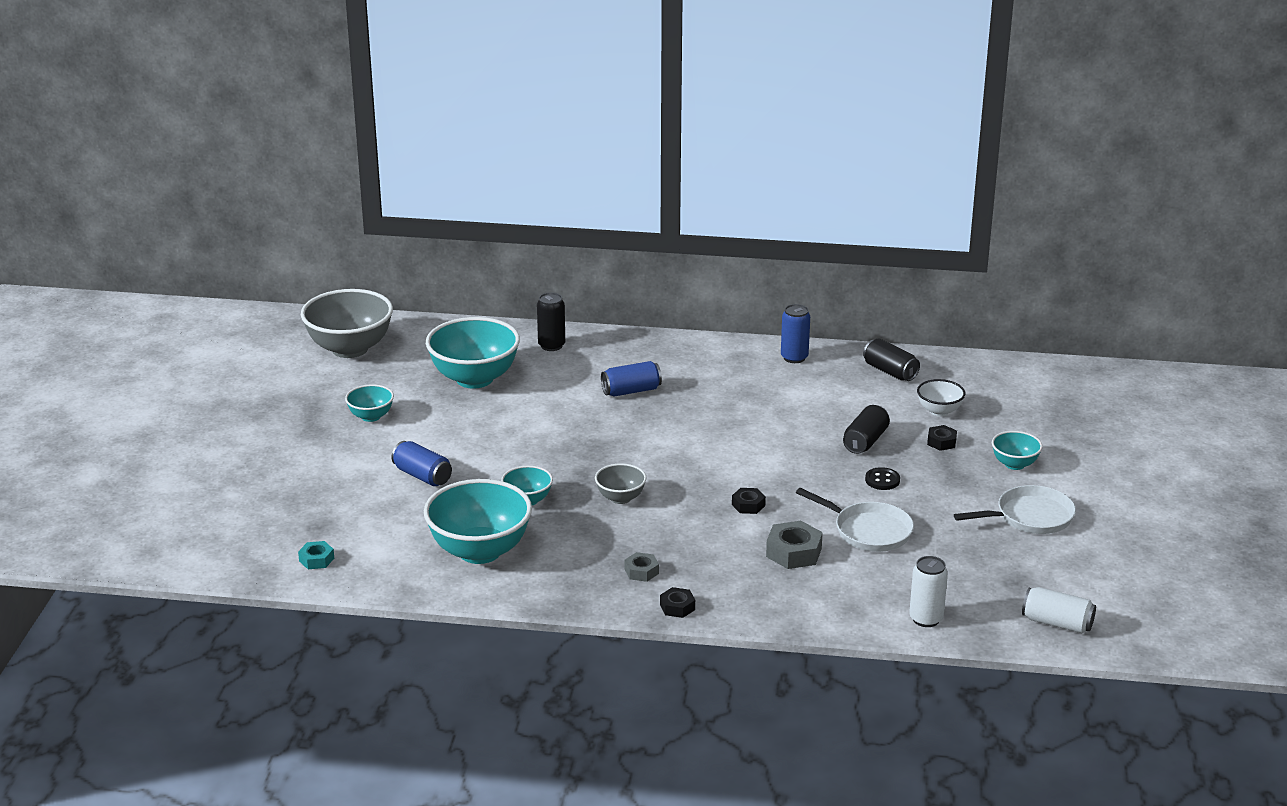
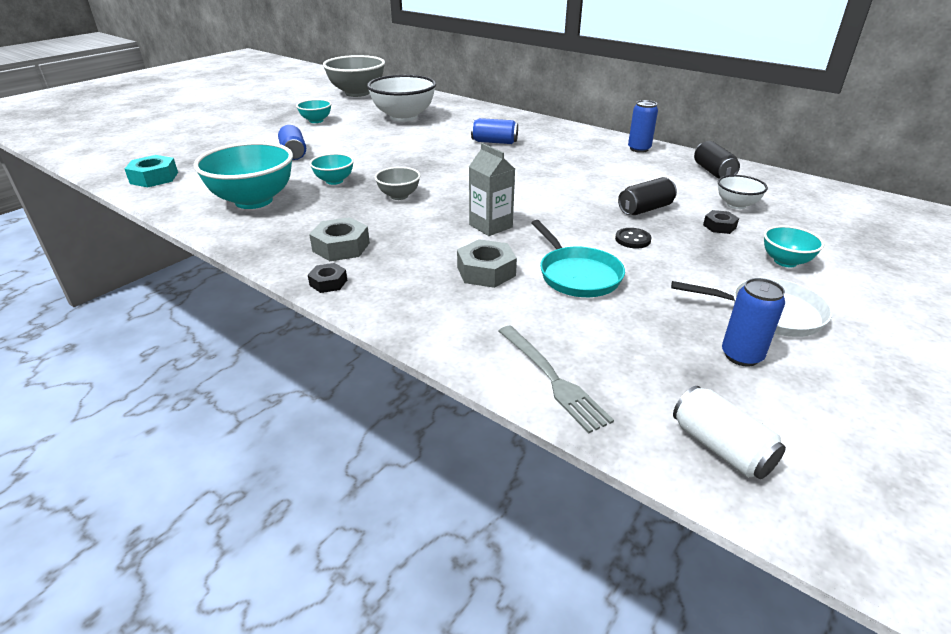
camera: 30 degrees right, 5 degrees up
(316, 559) = (154, 178): turquoise nut -> turquoise nut, size x1.68
(474, 379) = (404, 117): turquoise bowl -> white bowl
(551, 346) = (474, 112): black can -> none
(641, 571) = (341, 247): grey nut -> grey nut, size x1.68
(748, 505) = (490, 226): black nut -> grey carton
(868, 531) = (577, 275): white pan -> turquoise pan
(926, 619) = (552, 379): white can -> grey fork
(1032, 558) = (741, 356): none -> blue can

